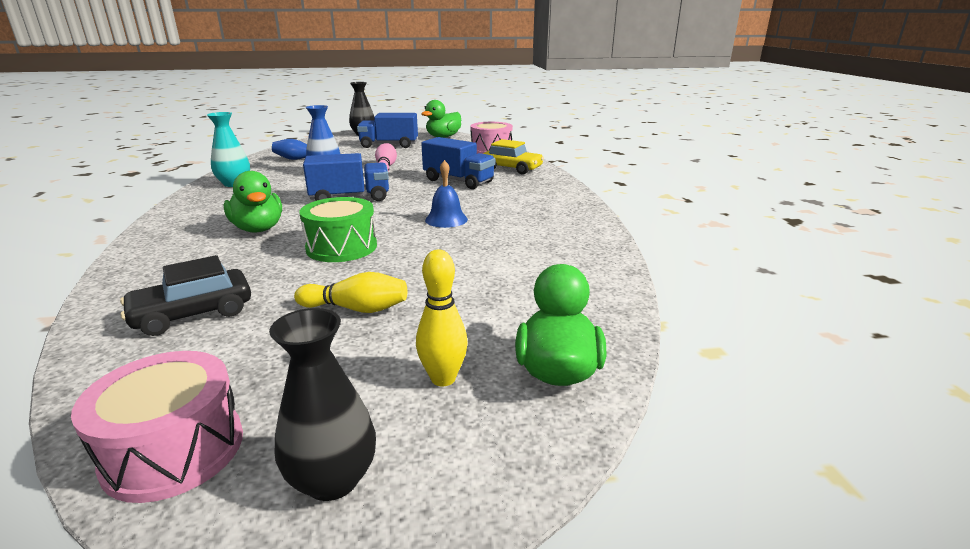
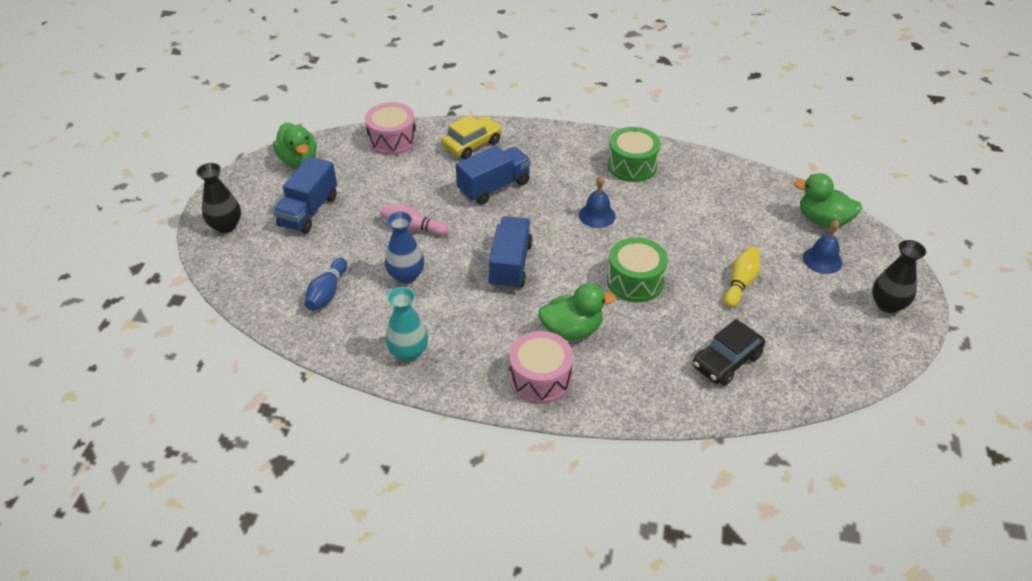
camera: 70 degrees left, 20 degrees up
(174, 450) = (863, 356): pink drum -> pink drum (540, 378)
(193, 313) = (726, 361): black car -> black car turned 60 degrees clockwise
(443, 378) = (822, 260): yellow bowling pin -> blue bell
(550, 225) = (632, 166): none -> green drum

